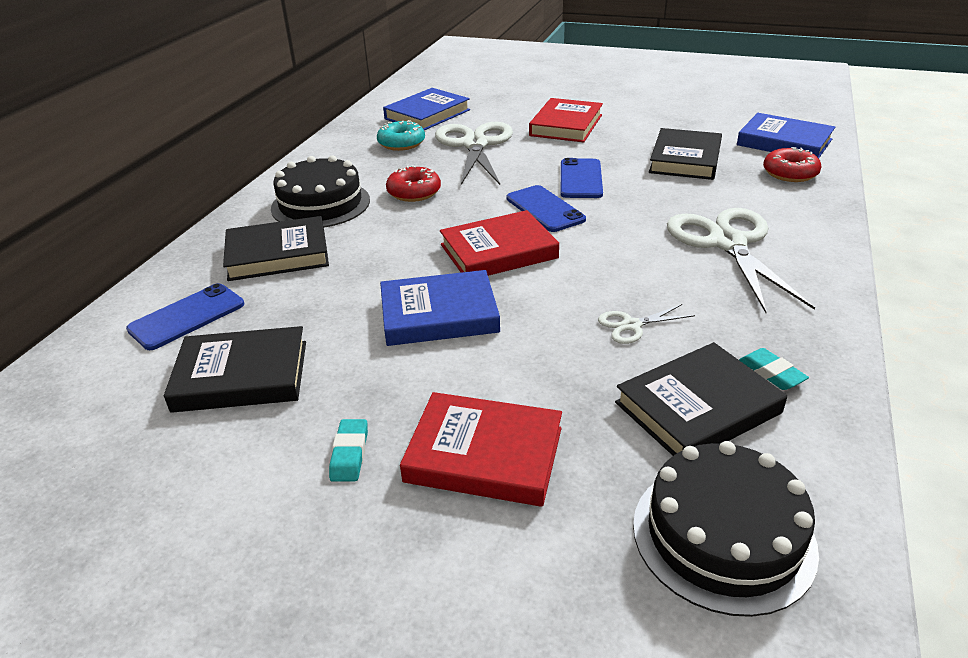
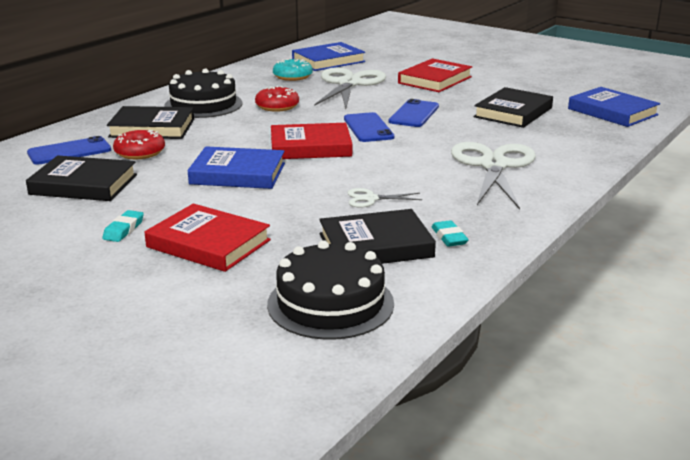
camera: 15 degrees right, 10 degrees down
(790, 173) = (594, 131): red donut -> red donut (140, 152)

